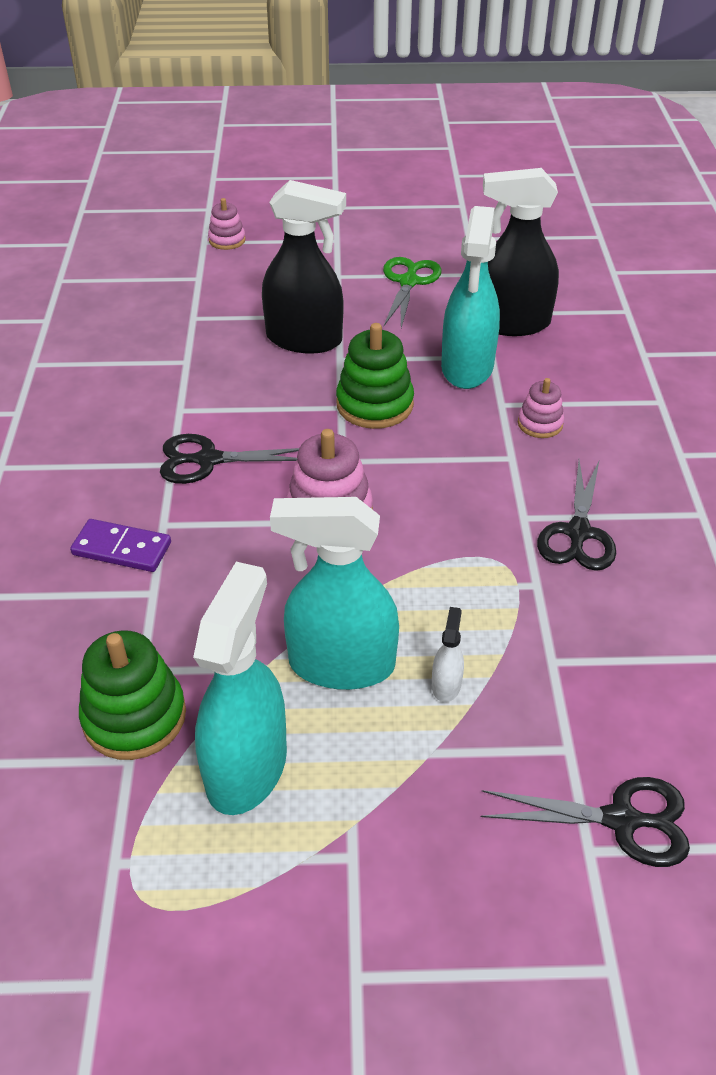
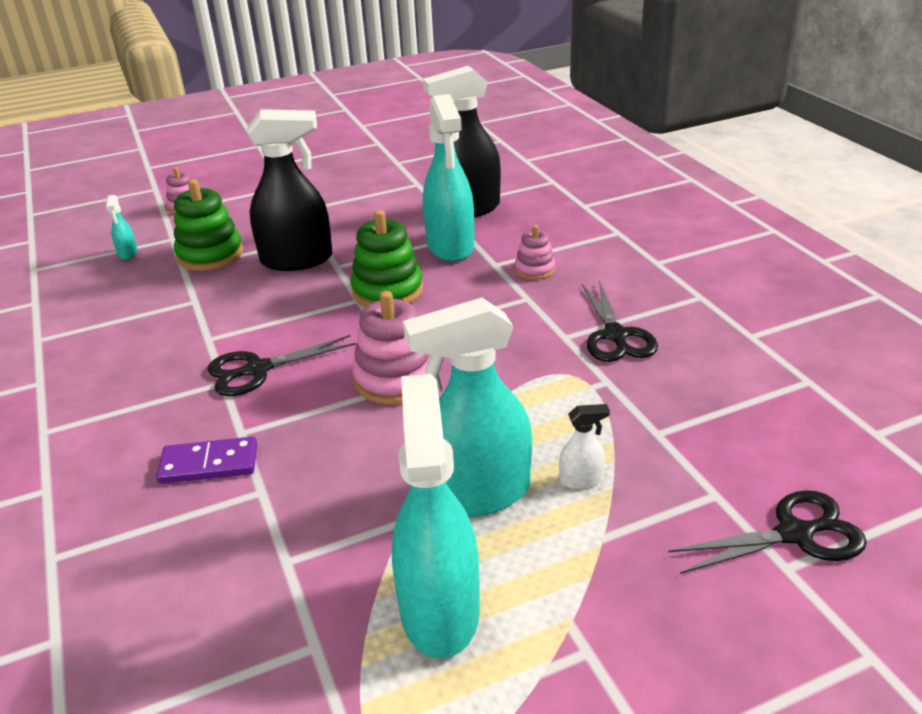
camera: 20 degrees left, 10 degrees down
(134, 716) = (300, 605): green stacking toy -> green stacking toy (210, 255)
(150, 285) = (128, 253): none -> turquoise spray bottle
(408, 282) = (365, 201): green scissors -> none
(446, 685) = (581, 479): white spray bottle -> white spray bottle turned 90 degrees clockwise

